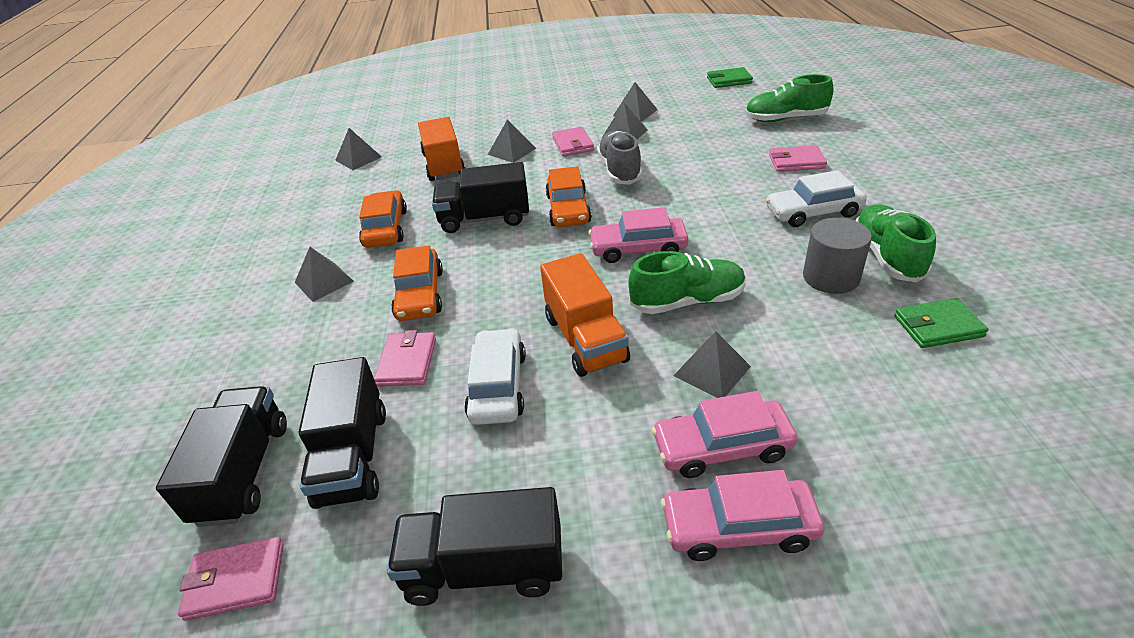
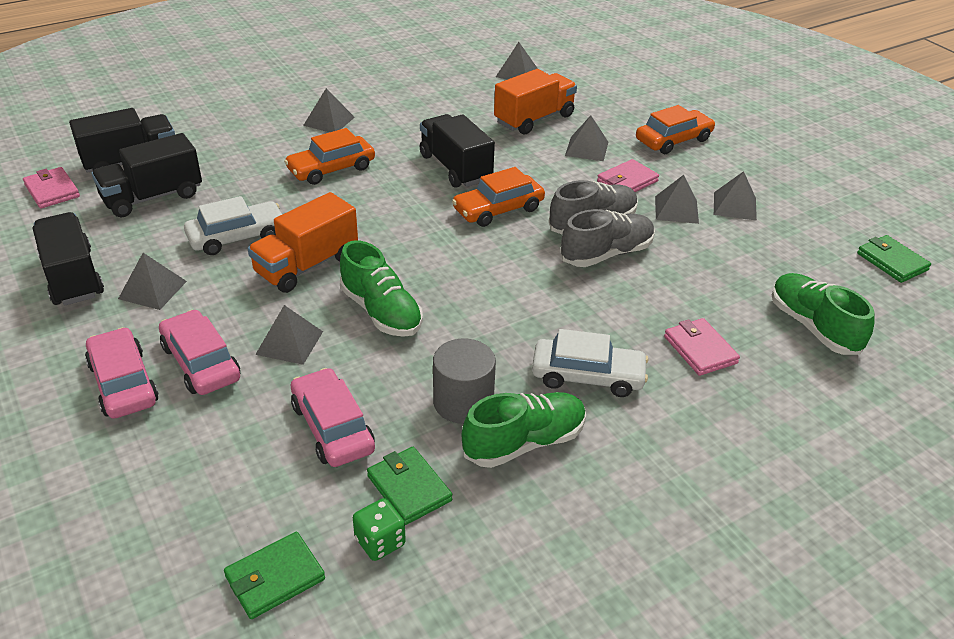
camera: 60 degrees right, 0 degrees up
(386, 228) = (414, 123): orange car -> orange car (673, 140)
(407, 362) = (250, 188): pink wallet -> none
(561, 478) = (152, 290): none -> grey pyramid
(638, 248) = (452, 266): pink car -> pink car (333, 427)
(664, 173) = (606, 254): none -> grey shoe
(813, 212) = (587, 376): white car -> white car turned 135 degrees clockwise
(1005, 355) = (380, 542): none -> green dice
(1058, 431) = (275, 578): none -> green wallet

